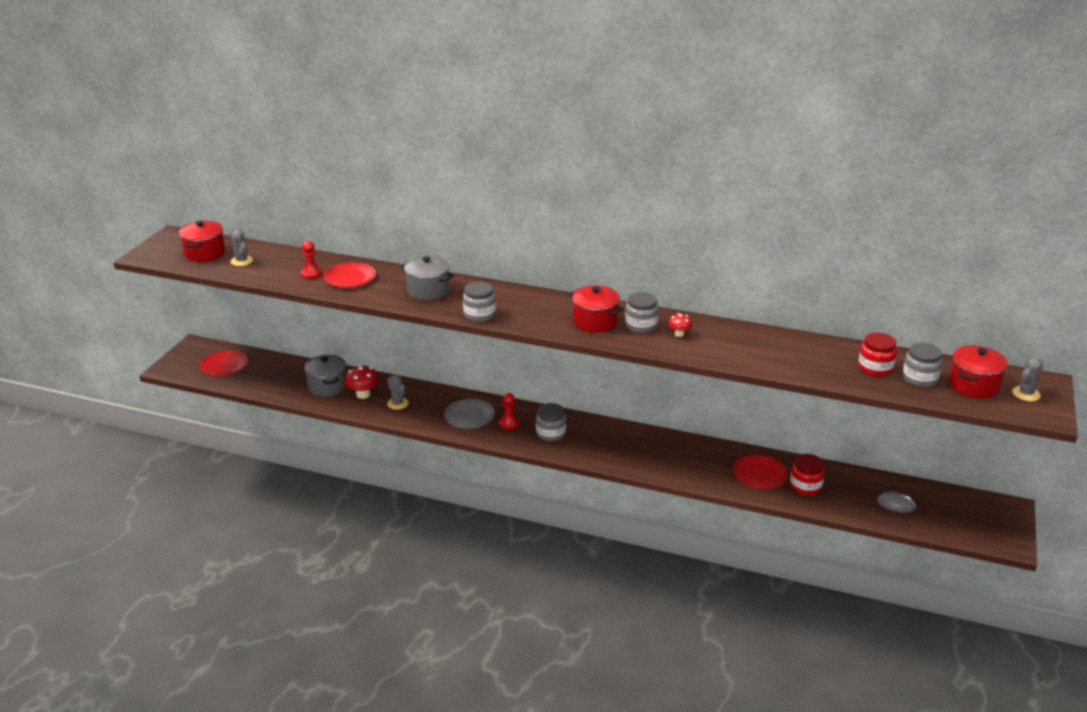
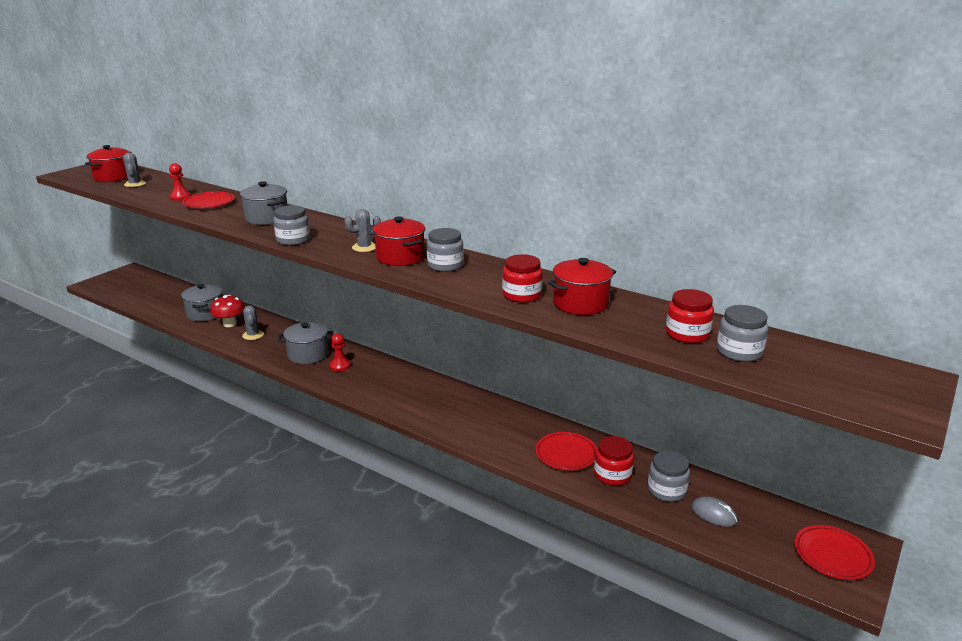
camera: 15 degrees right, 5 degrees down
(224, 366) = (137, 287): red plate -> red plate (832, 555)
(469, 416) = (308, 354): grey plate -> grey pot
(551, 433) = (373, 380): grey jar -> grey jar (666, 490)
(679, 334) = (479, 277): red mushroom -> none
(727, 348) = (521, 295): none -> red jar
(973, 385) = (809, 368): red pot -> red pot (580, 303)
(1026, 394) = (881, 387): grey cactus -> grey cactus (364, 247)

